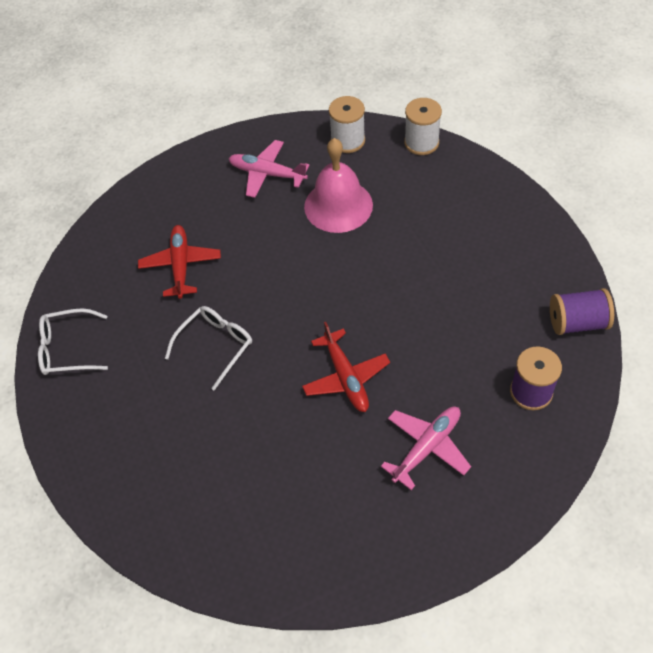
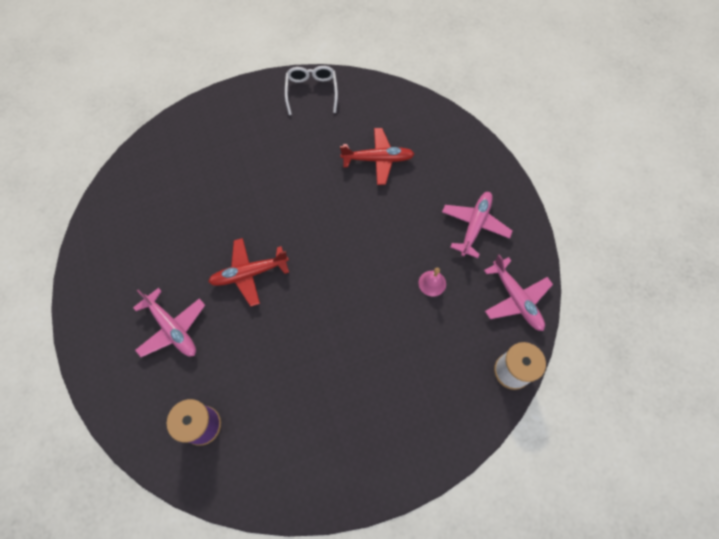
camera: 90 degrees right, 10 degrees up
(215, 346) = (296, 183): white glasses -> none
(338, 205) = (432, 283): pink bell -> pink bell, size x0.43
(348, 141) = (516, 299): white spool -> pink plane
(577, 322) = (265, 488): purple spool -> none

